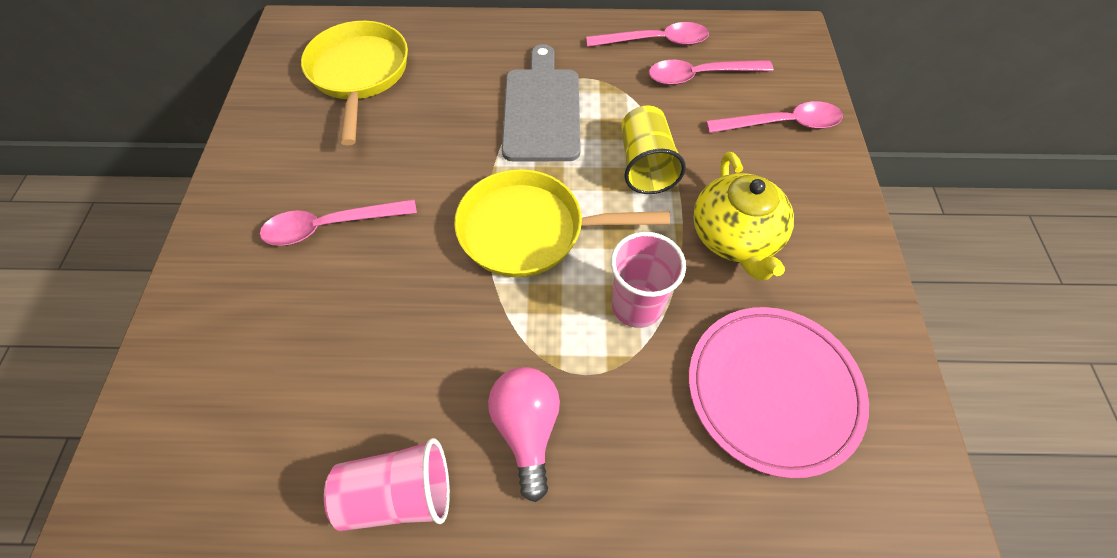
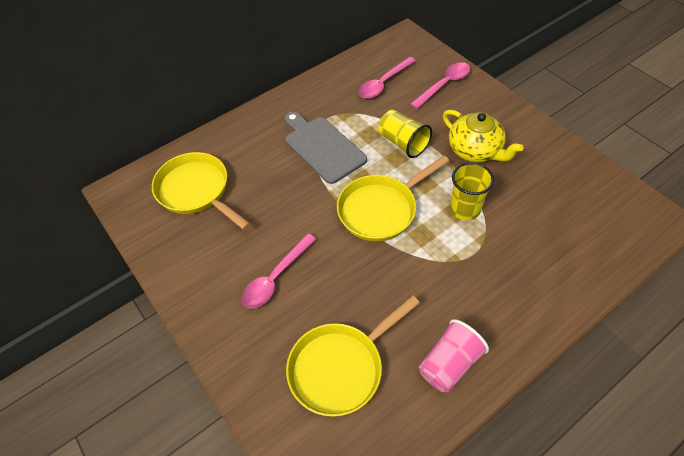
camera: 35 degrees left, 5 degrees down
(279, 387) = (340, 368): none -> yellow pan
(527, 428) = (474, 294): pink light bulb -> none
(637, 306) = (465, 209): pink cup -> yellow cup
(655, 42) = (344, 78): pink spoon -> none
(773, 390) = (552, 204): pink plate -> none

